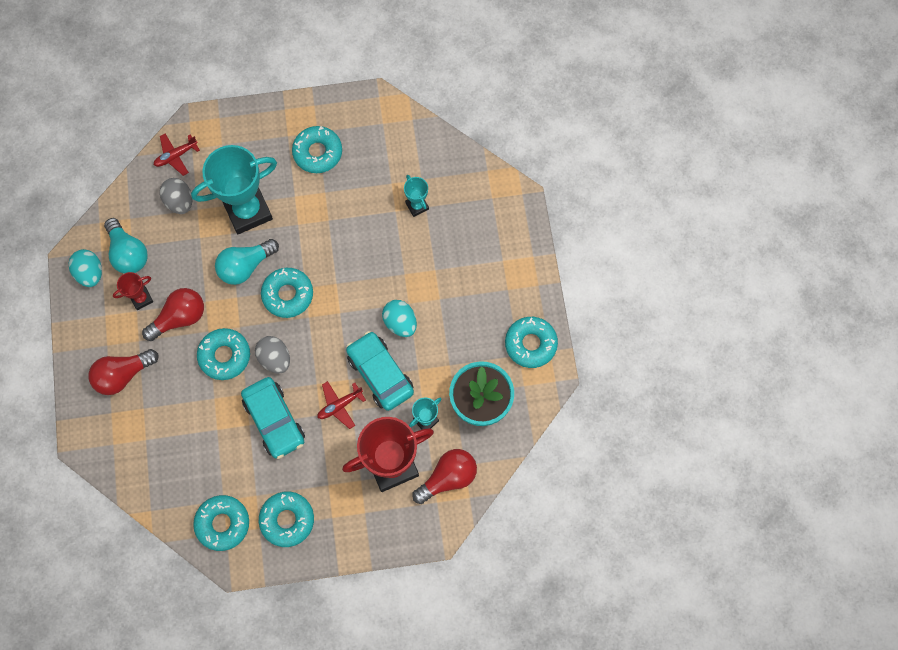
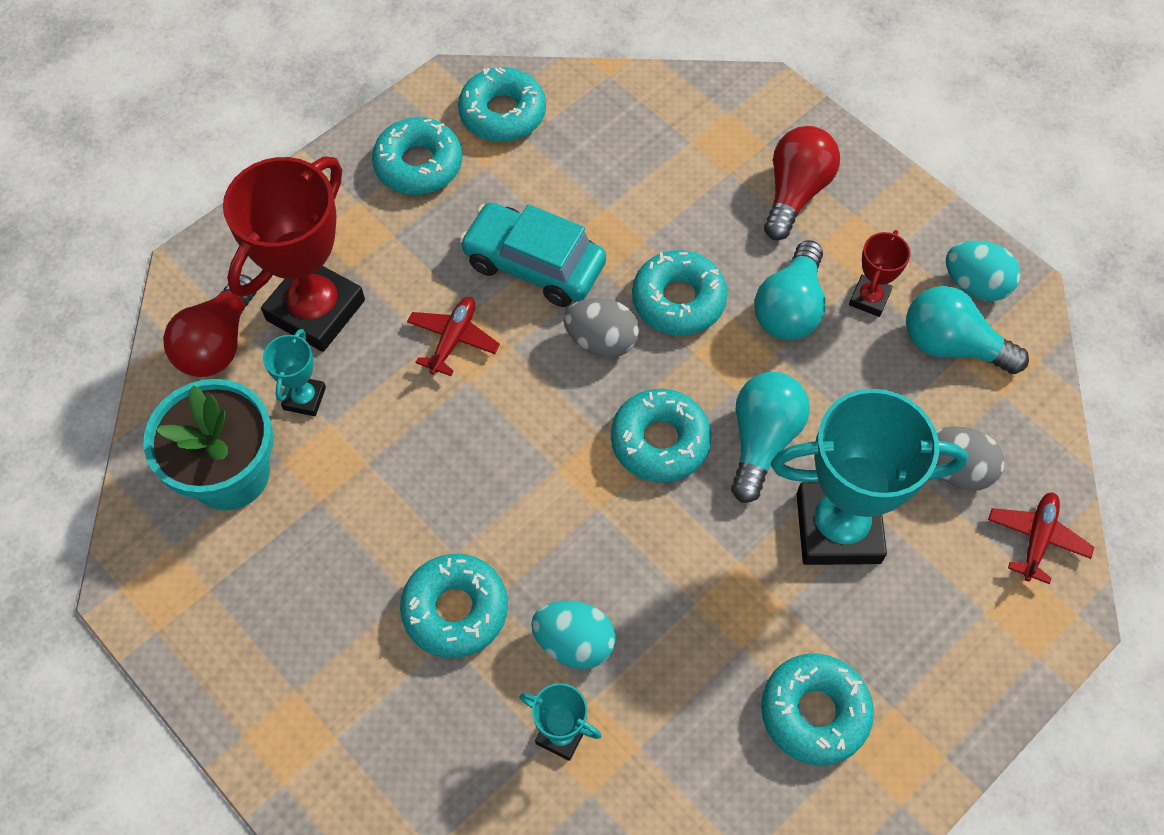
camera: 145 degrees right, 10 degrees down
(180, 318) = (790, 308): red light bulb -> turquoise light bulb
(248, 211) = (838, 528): turquoise trophy -> turquoise trophy turned 60 degrees clockwise
(380, 374) = (423, 419): turquoise car -> none
(400, 323) = (446, 514): turquoise egg -> turquoise egg (574, 643)
(530, 344) = (197, 620): turquoise donut -> turquoise donut (455, 610)

